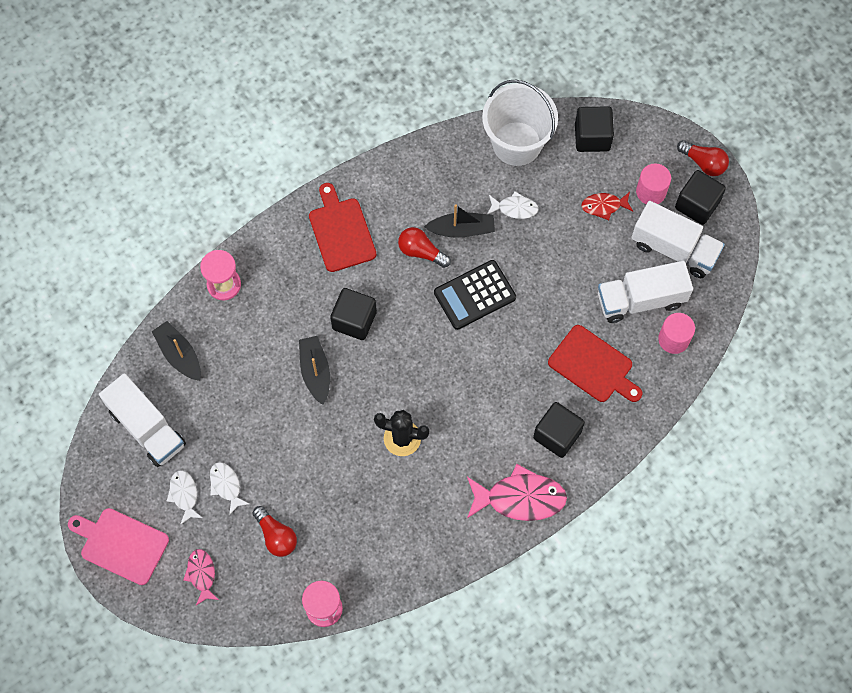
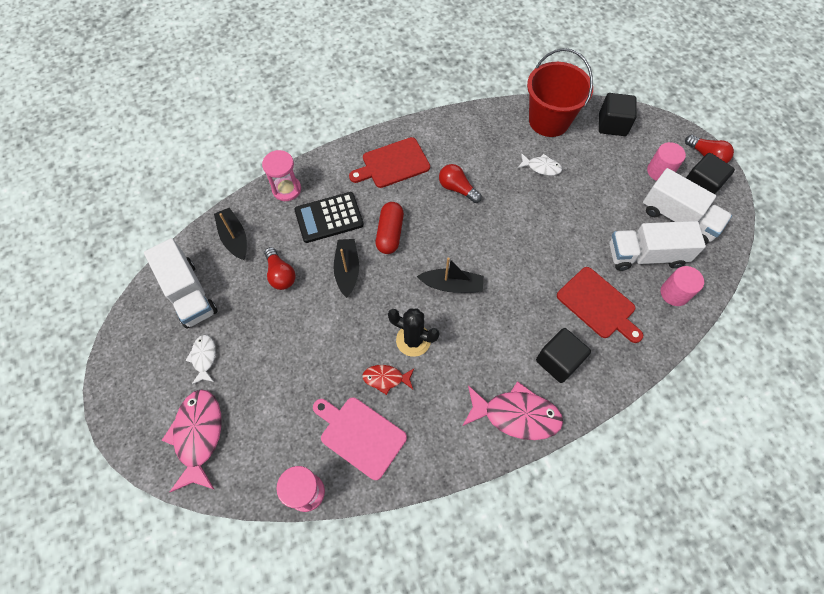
camera: 10 degrees right, 5 degrees down
(121, 545) = (133, 394): pink cutting board -> pink cutting board (360, 435)
(201, 574) = (198, 436): pink fish -> pink fish, size x1.83
(226, 485) = (244, 356): white fish -> none
(276, 536) = (277, 411): red light bulb -> red light bulb (280, 275)
(341, 231) = (393, 164): red cutting board -> red cutting board turned 105 degrees counterclockwise
(354, 320) = (390, 233): black cube -> red capsule
(462, 229) = (494, 177): black boat -> black boat (452, 285)
(474, 295) = (498, 229): black calculator -> black calculator (329, 218)
(516, 143) = (549, 121): white bucket -> red bucket
(604, 206) = (618, 176): red fish -> red fish (386, 378)

